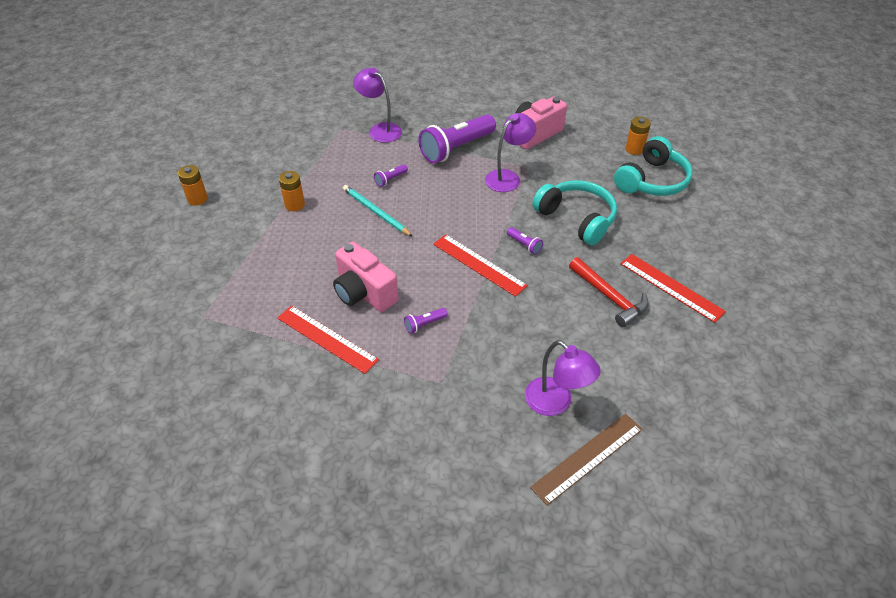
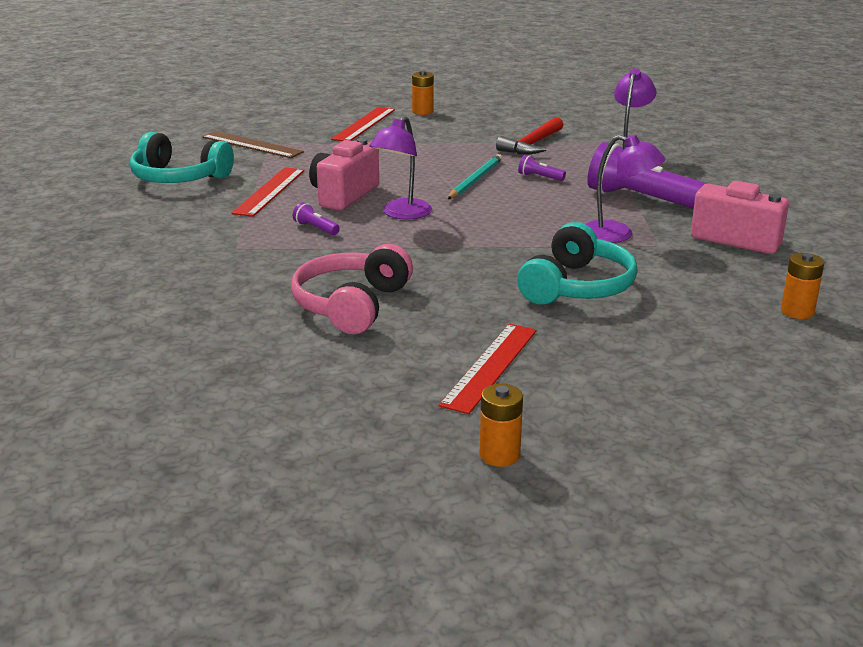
camera: 70 degrees right, 20 degrees down
(294, 205) = (451, 146): orange battery -> orange battery (499, 455)
(479, 264) = (433, 241): red ruler -> red ruler (364, 124)
(524, 245) = (491, 261): purple flashlight -> none
(555, 403) = (232, 310): purple lamp -> purple lamp (401, 214)
(569, 332) = (351, 305): none -> pink headphones
(587, 457) = (158, 337): brown ruler -> brown ruler (252, 144)
(609, 297) = (435, 324): red hammer -> red hammer (532, 145)
(652, 180) = (731, 332): turquoise headphones -> turquoise headphones (178, 178)

